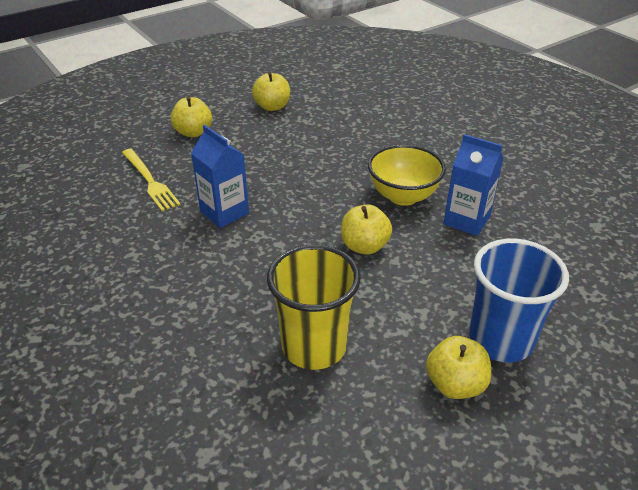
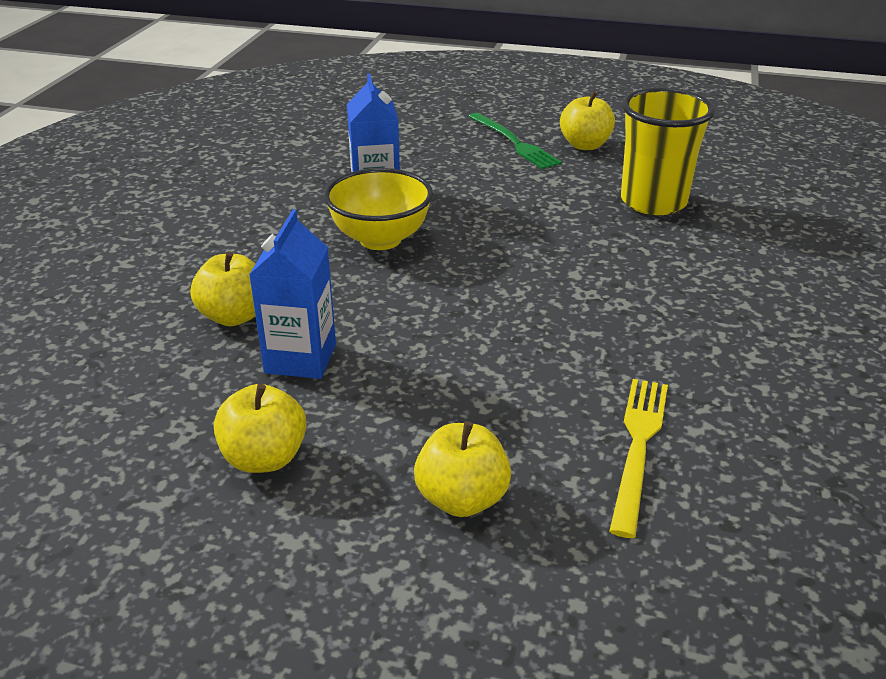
camera: 130 degrees left, 5 degrees down
(224, 212) = (589, 337): blue carton -> blue carton (300, 358)
(364, 246) = (499, 228): yellow apple -> yellow apple (234, 316)
(500, 340) = (514, 143): blue cup -> green fork

